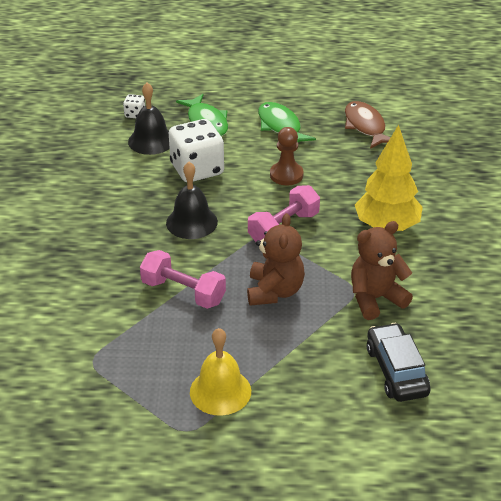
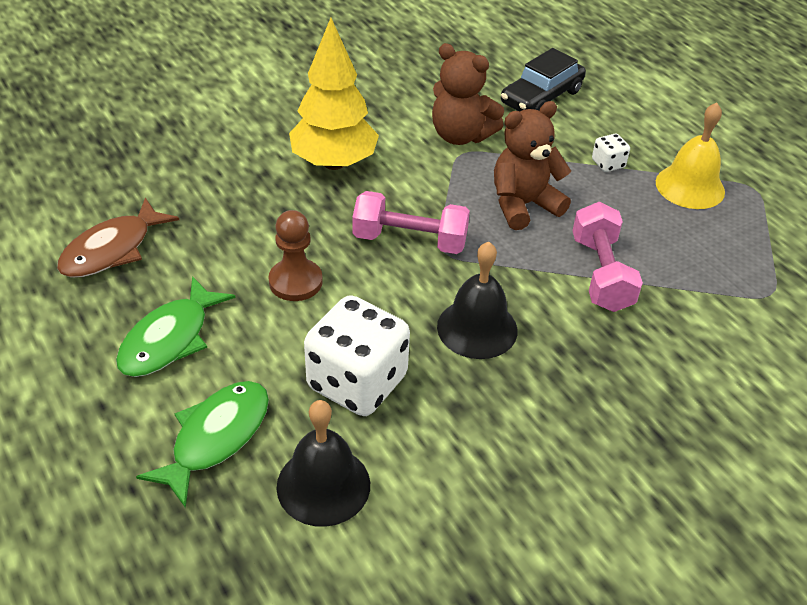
camera: 125 degrees left, 5 degrees up
(135, 114) = (256, 562): white dice -> white dice (608, 164)

